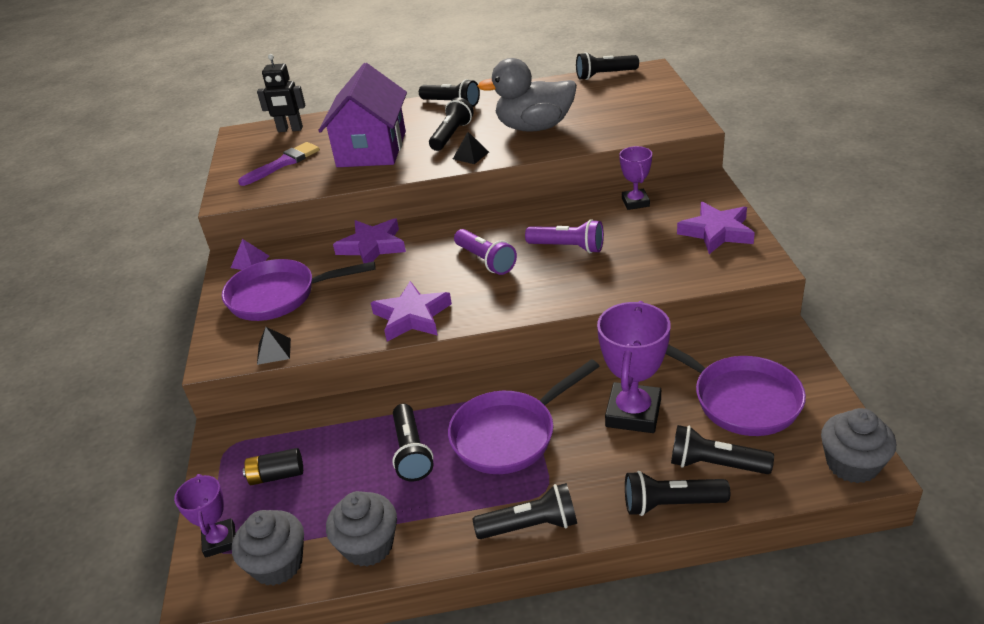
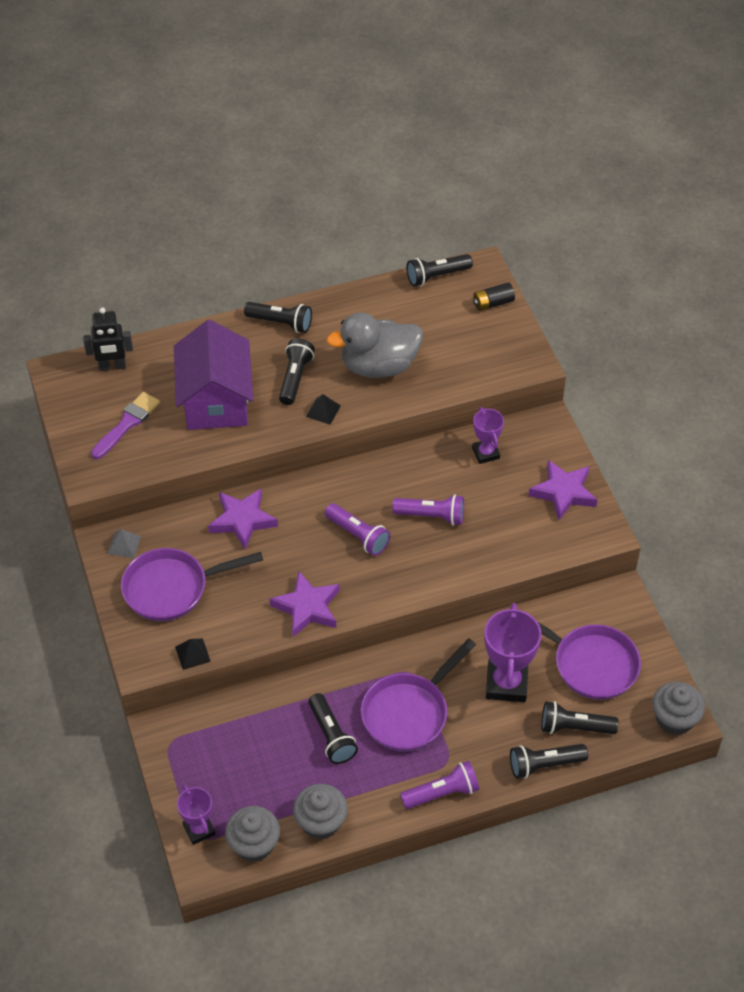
camera: 15 degrees left, 15 degrees up
(250, 262) = (124, 545): purple pyramid -> grey pyramid
(277, 475) = (223, 767): black battery -> black battery (493, 303)
(530, 525) = (442, 793): black flashlight -> purple flashlight

